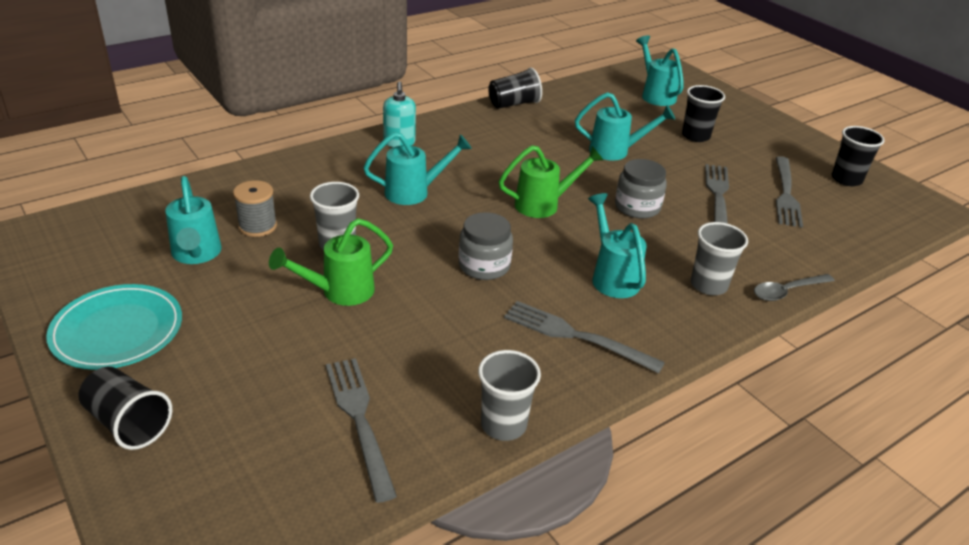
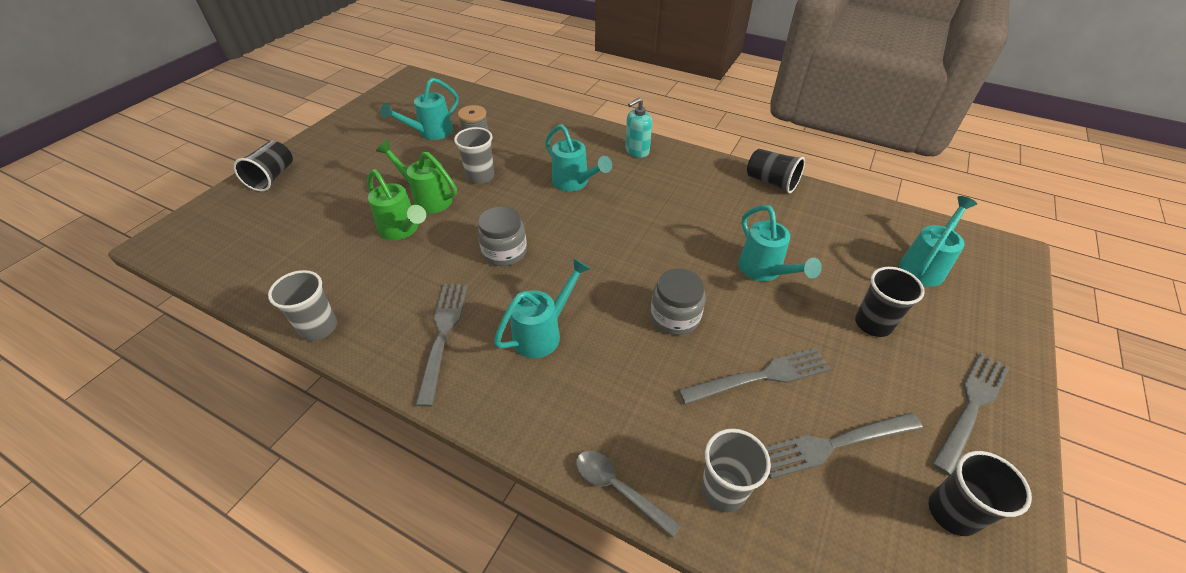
camera: 65 degrees right, 10 degrees up
(117, 331) = (346, 140): turquoise plate -> none
(359, 419) = (302, 257): grey fork -> grey fork (971, 406)
(544, 204) = (621, 255): green watering can -> green watering can (402, 230)
(708, 285) = (580, 410): grey cup -> grey cup (723, 490)

